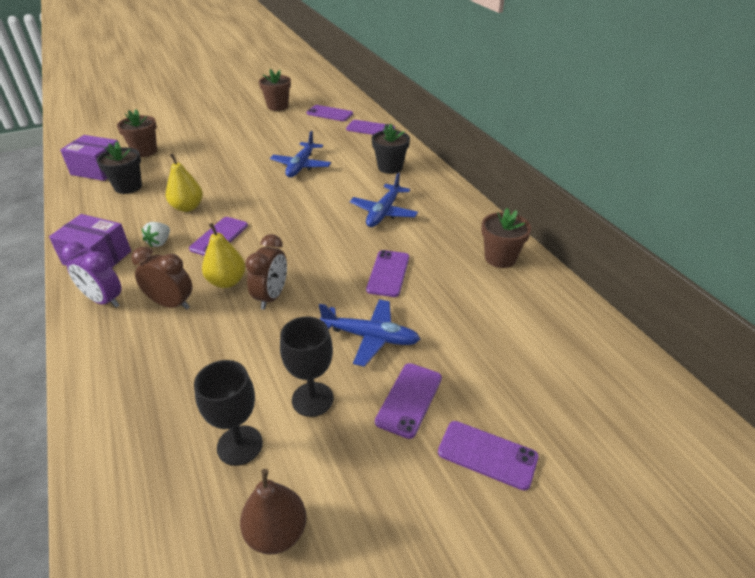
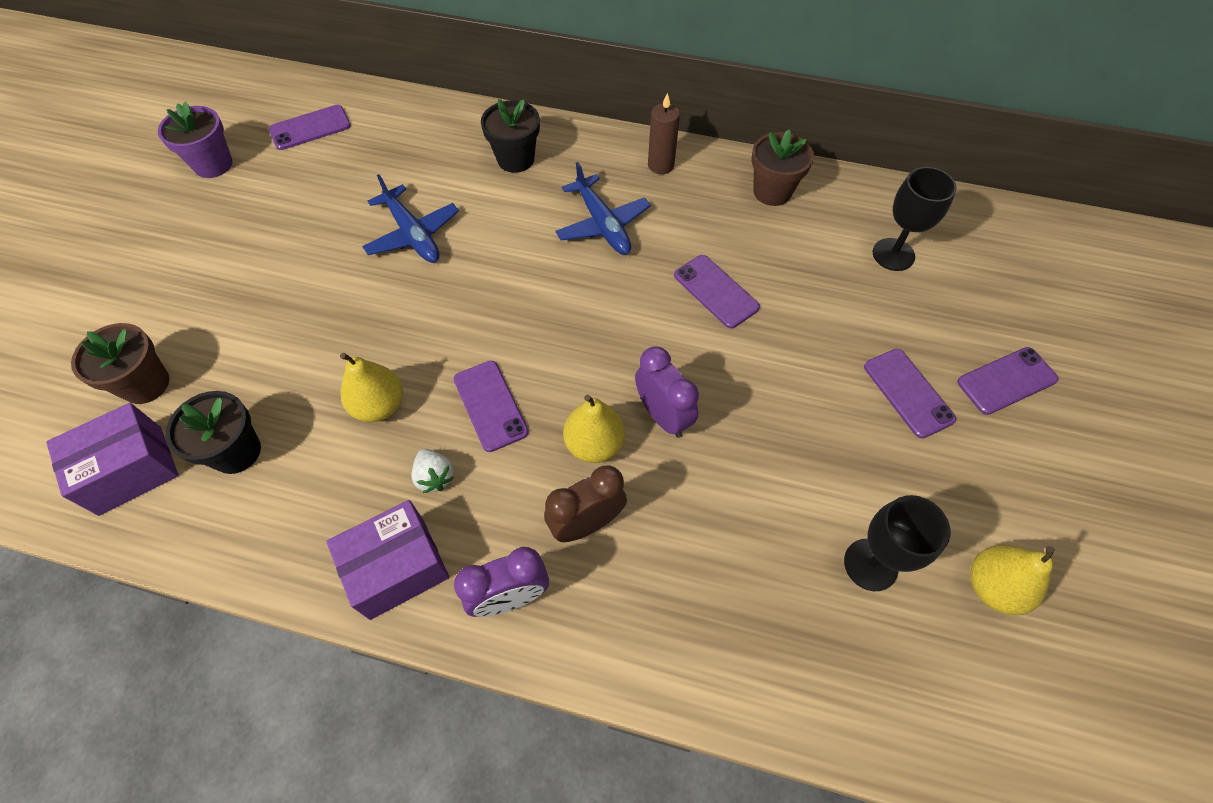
camera: 50 degrees left, 20 degrees up
(271, 297) = (663, 416): brown clock -> purple clock
(277, 532) = (993, 587): brown pear -> yellow pear
(278, 106) = (213, 164): brown flower pot -> purple flower pot
(312, 399) = (852, 468): black goblet -> black goblet (893, 254)
(370, 129) = (403, 117): purple phone -> none
(370, 337) = (802, 369): blue plane -> none
(456, 210) = (661, 165): none -> brown candle

